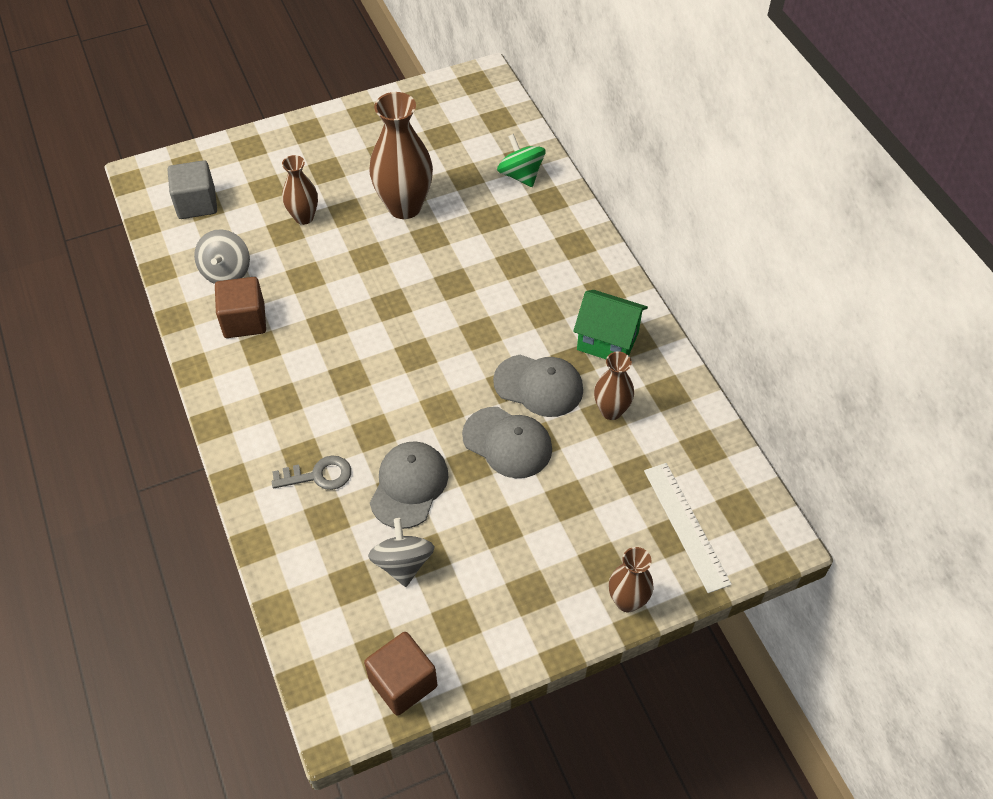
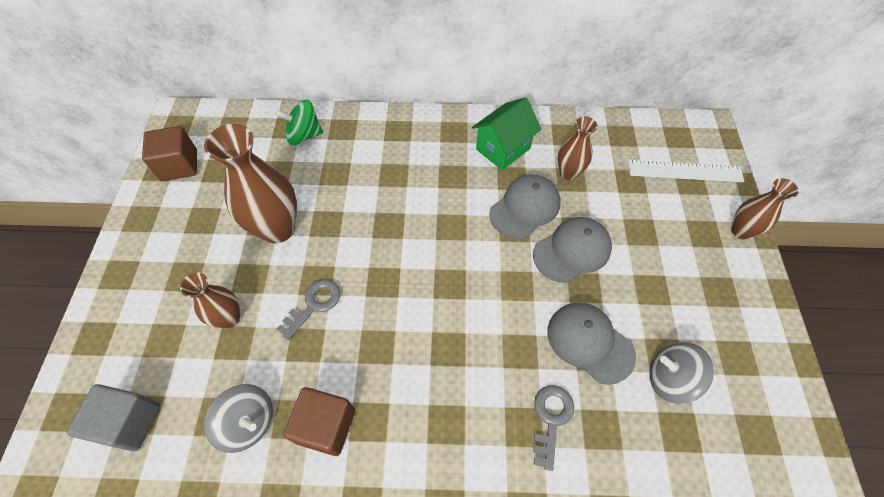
camera: 65 degrees left, 5 degrees up
(343, 266) = (314, 305): none -> grey key
(403, 683) = (792, 425): brown cube -> brown cube (179, 165)

